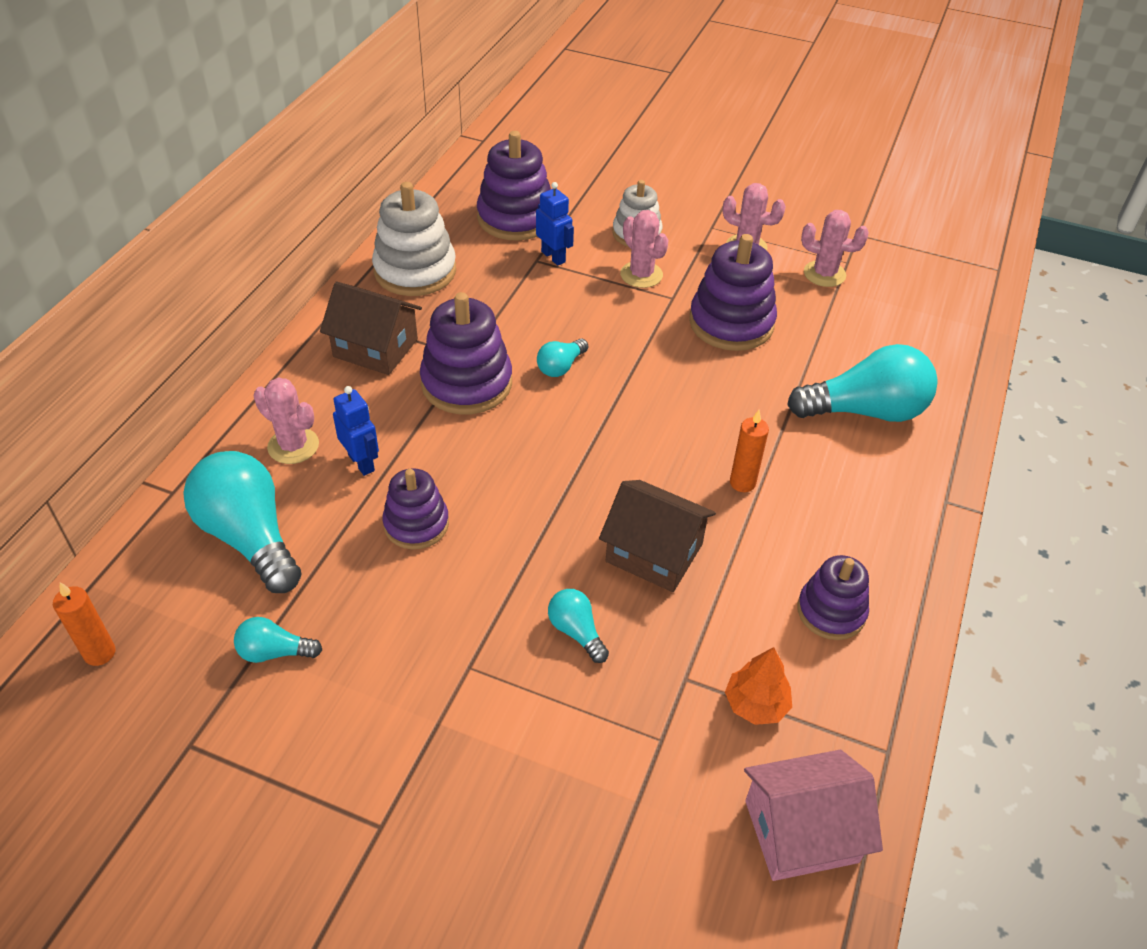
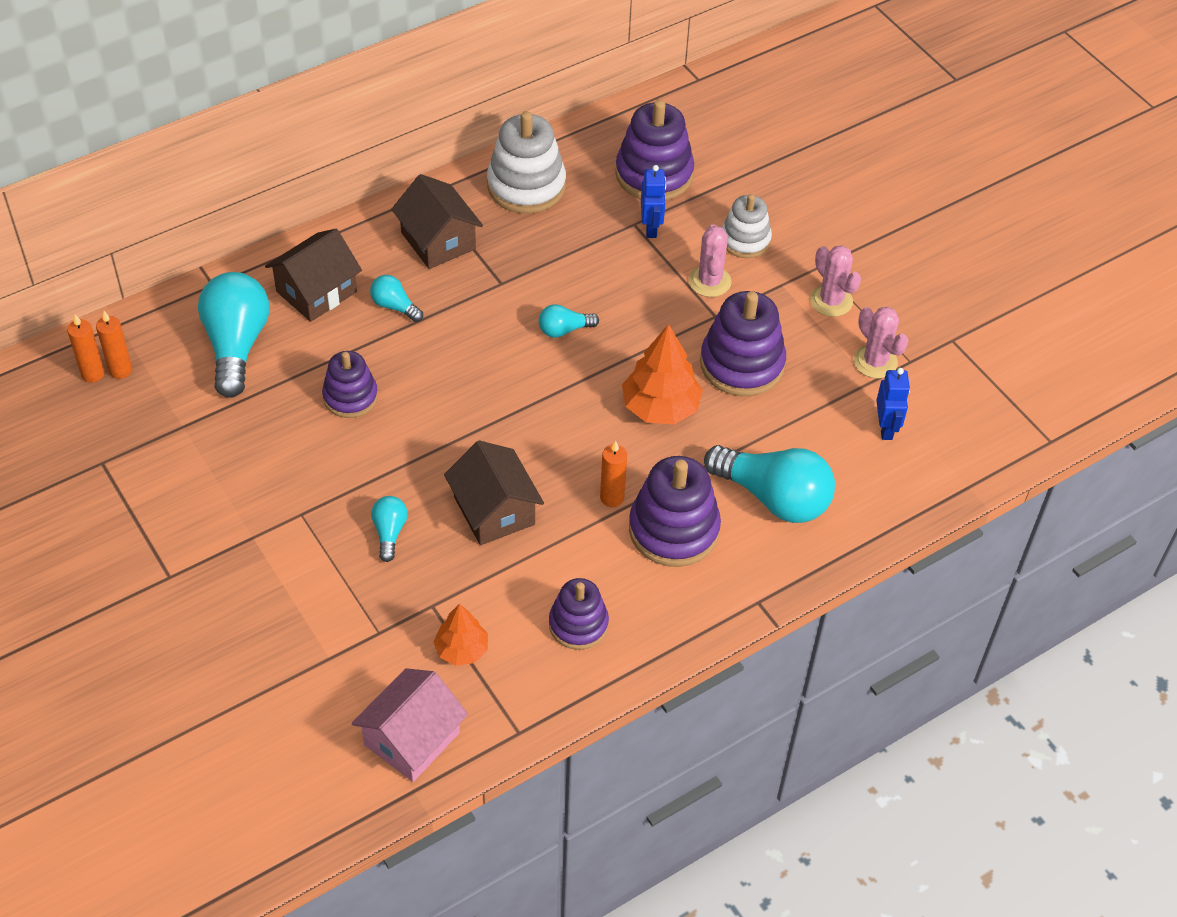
camera: 35 degrees right, 5 degrees up
(132, 631) = (120, 370): none -> orange candle
(274, 652) = (192, 433): turquoise light bulb -> turquoise light bulb (394, 306)
(293, 446) = (316, 291): pink cactus -> brown house
(361, 462) = (352, 330): blue robot -> blue robot (886, 428)
(466, 383) = (480, 306): purple stacking toy -> purple stacking toy (673, 530)
(704, 388) = (660, 407): none -> orange tree
(801, 831) = (412, 739): pink house -> pink house turned 75 degrees counterclockwise

